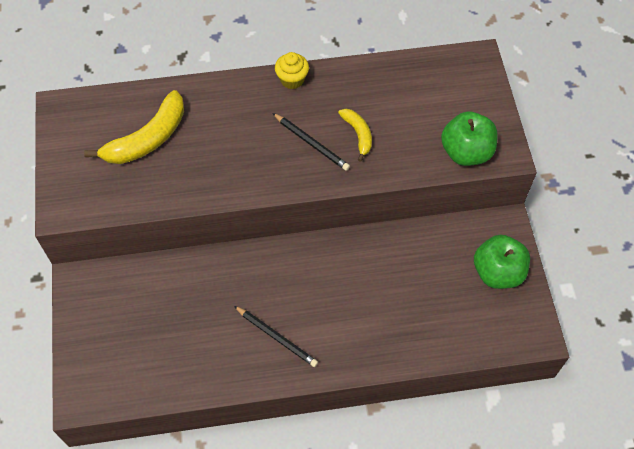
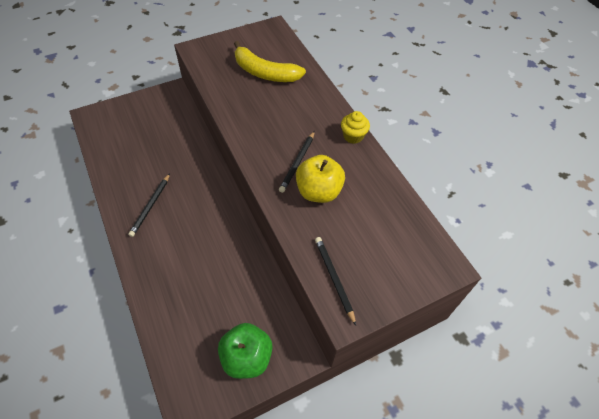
camera: 70 degrees right, 5 degrees down
(358, 135) = (318, 191): yellow banana -> yellow apple
(466, 152) = (334, 279): green apple -> black pencil

